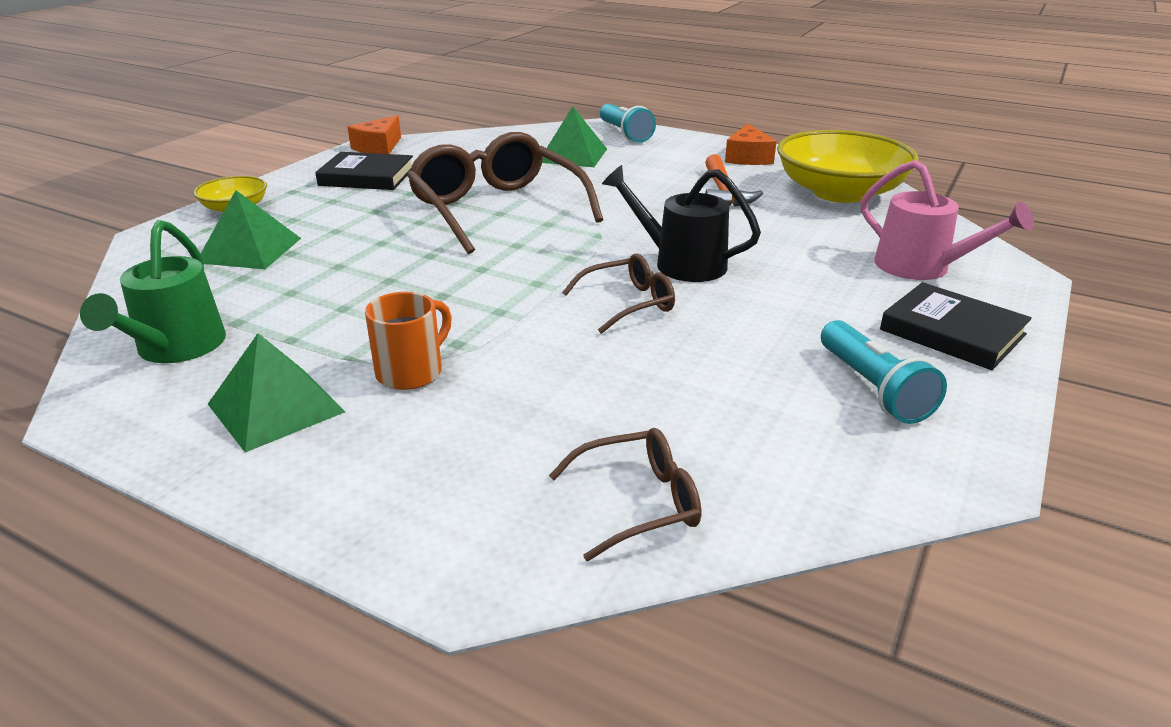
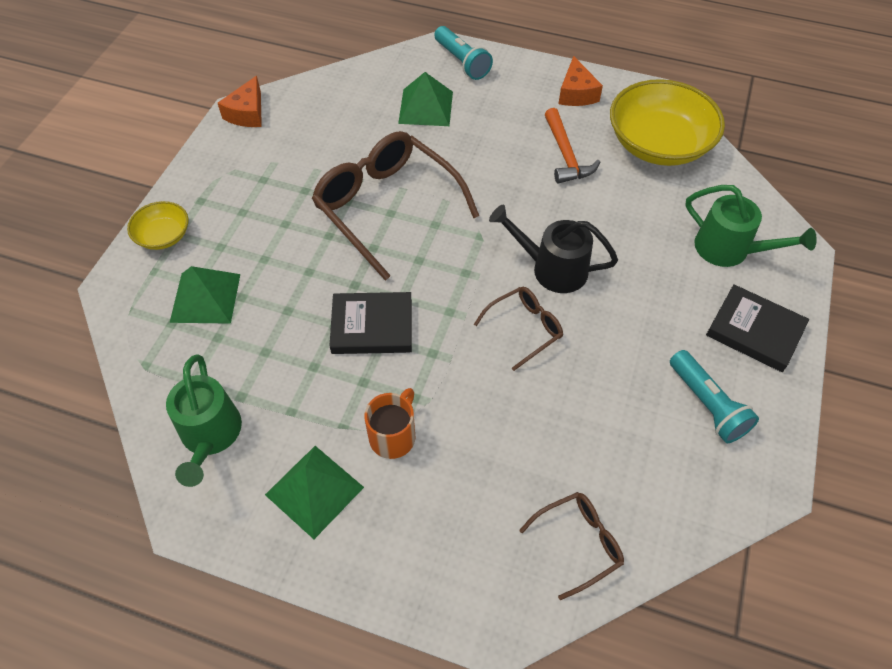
camera: 10 degrees left, 25 degrees up
(367, 177) = (257, 167): black book -> black book (372, 326)
(922, 268) = (730, 250): pink watering can -> green watering can

